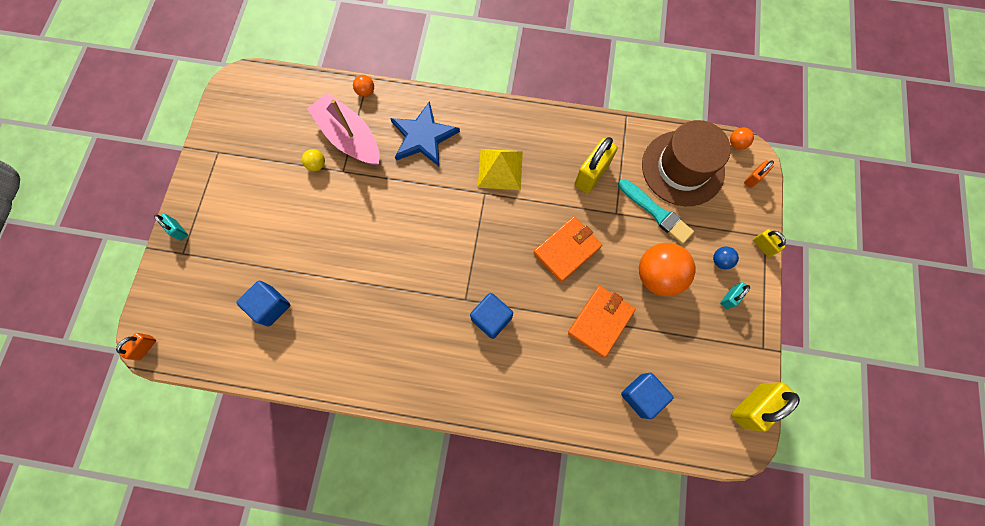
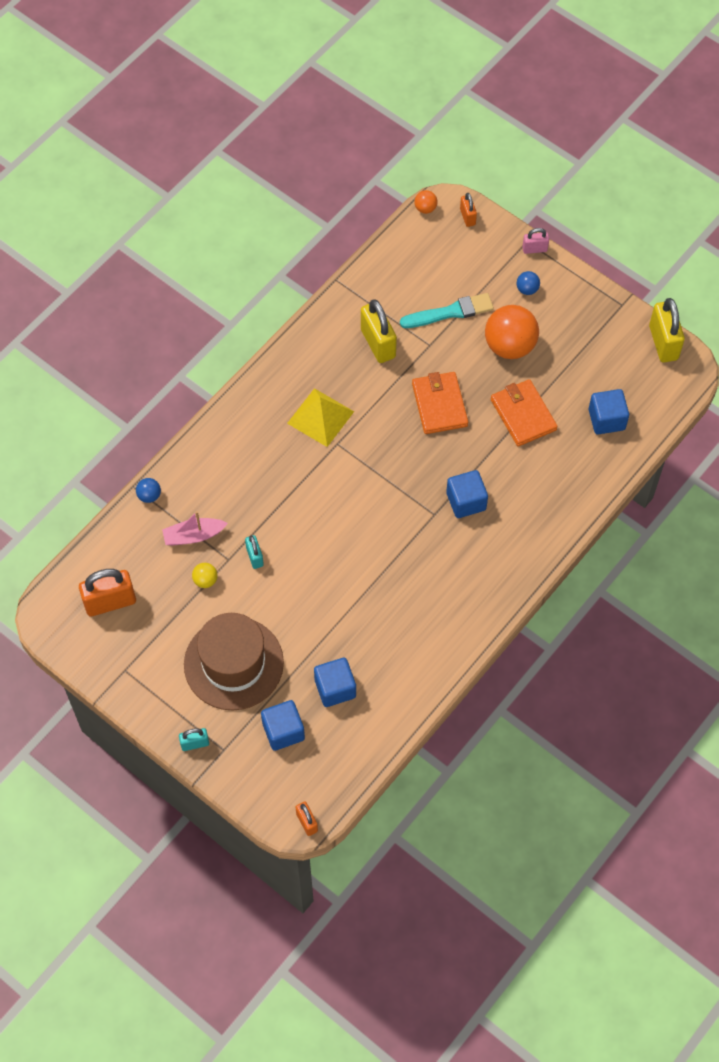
camera: 60 degrees left, 10 degrees down
(216, 288) = (283, 731): none -> blue cube
(267, 113) = (110, 602): none -> orange padlock
(349, 137) = (193, 536): pink boat -> pink boat, size x0.58
(366, 92) = (149, 496): orange ball -> blue ball
(423, 137) = (239, 467): blue star -> none
(682, 168) = (421, 266): brown hat -> brown hat (233, 663)
(729, 298) = (564, 303): turquoise padlock -> turquoise padlock (255, 557)
(762, 246) = (534, 249): yellow padlock -> pink padlock

